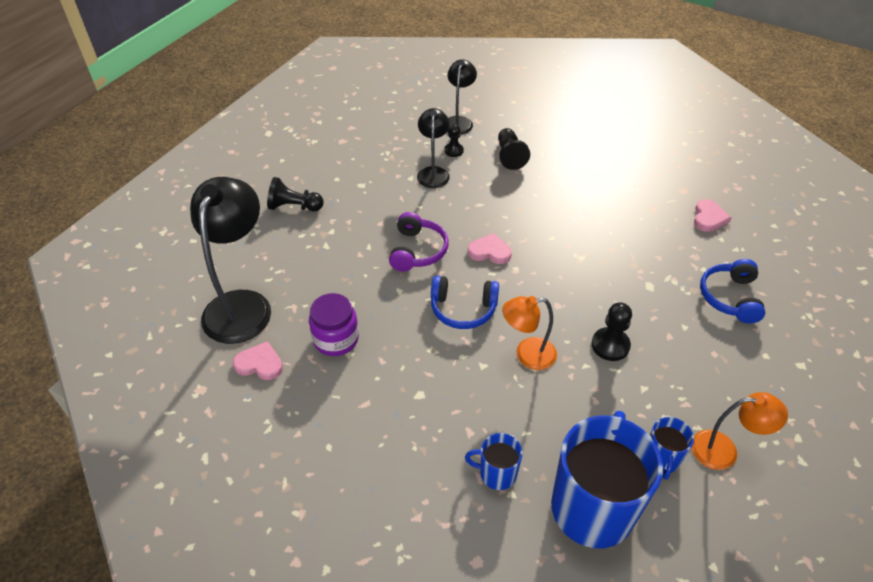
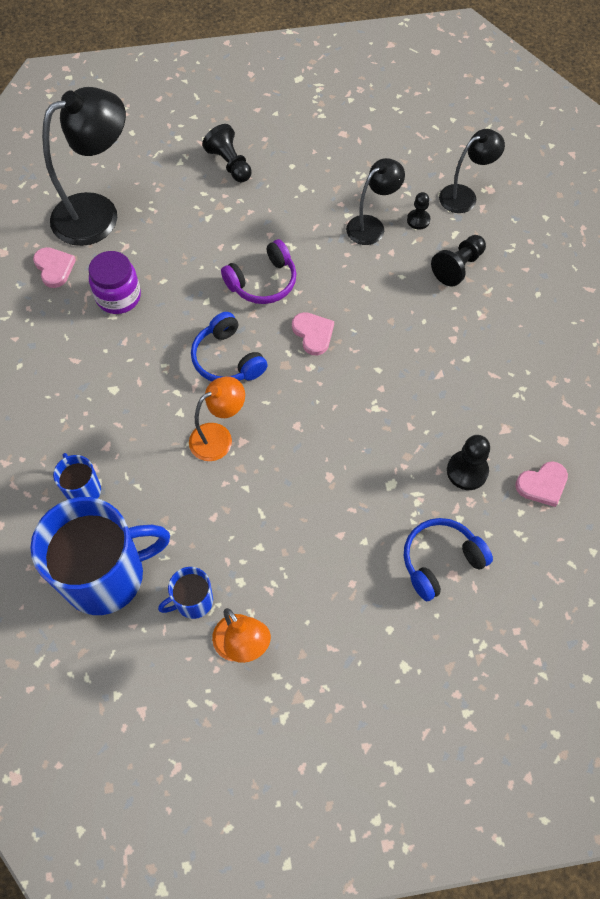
camera: 50 degrees right, 15 degrees up
(527, 355) = (219, 437): orange lamp -> orange lamp turned 105 degrees clockwise
(610, 345) = (286, 493): black pawn -> black pawn (467, 471)

